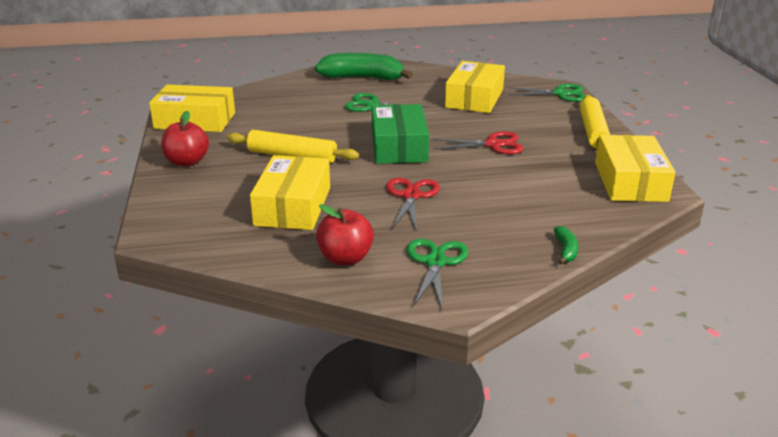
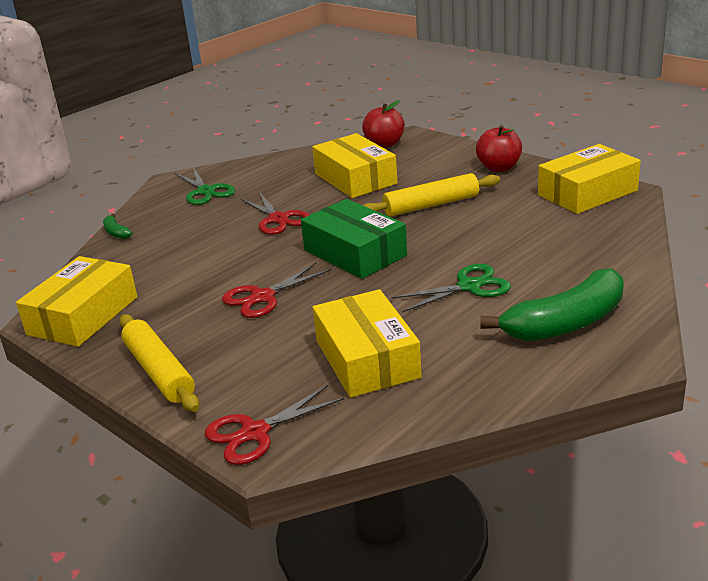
camera: 145 degrees right, 0 degrees up
(345, 258) = (268, 171): red apple -> red apple (384, 144)
(560, 94) = (255, 433): green scissors -> red scissors
(630, 181) = (83, 316): yellow box -> yellow box turned 60 degrees clockwise

